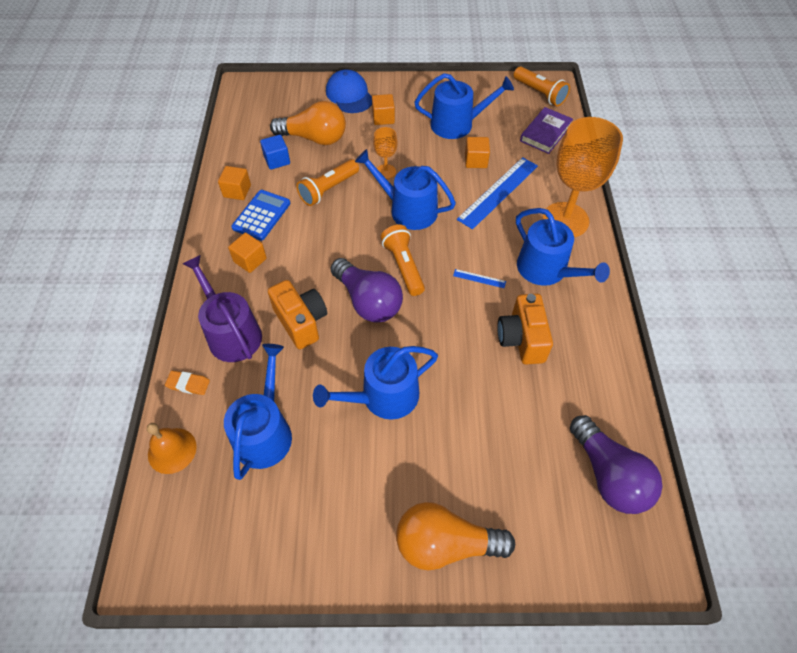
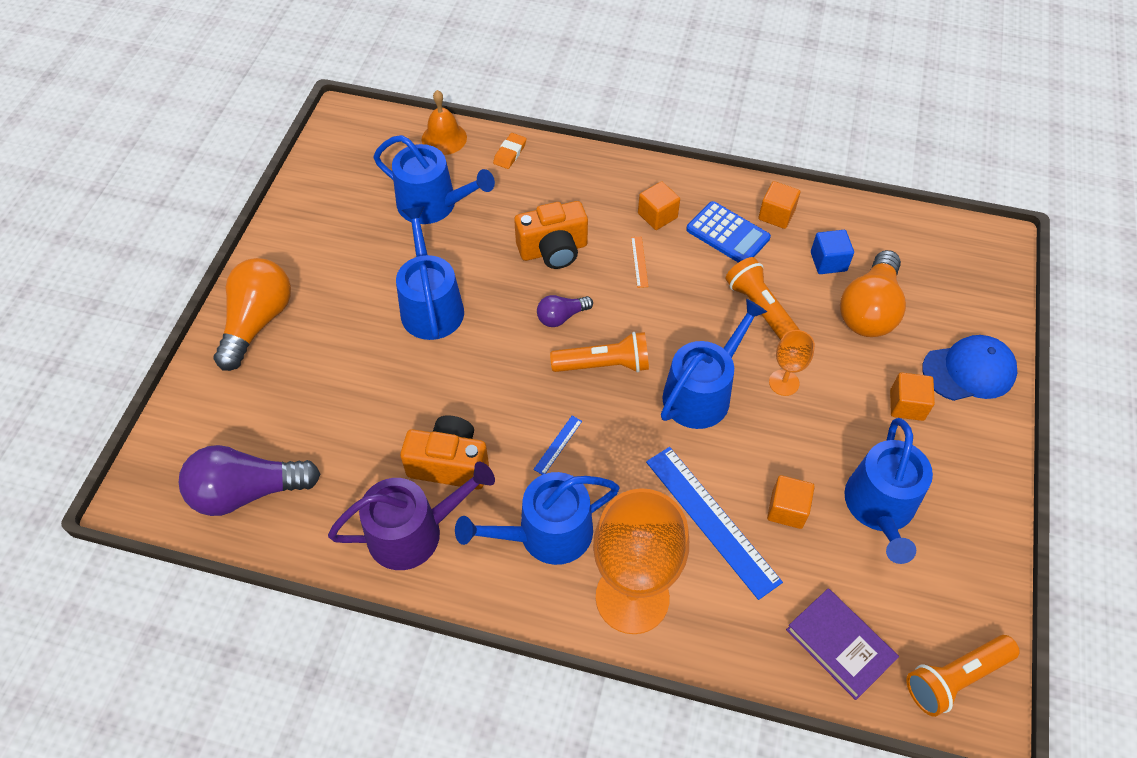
camera: 105 degrees right, 0 degrees up
(231, 333) = (560, 190): purple watering can -> purple watering can (414, 532)
(301, 263) = (639, 261): none -> orange ruler
(368, 301) = (561, 317): purple light bulb -> purple light bulb, size x0.52

